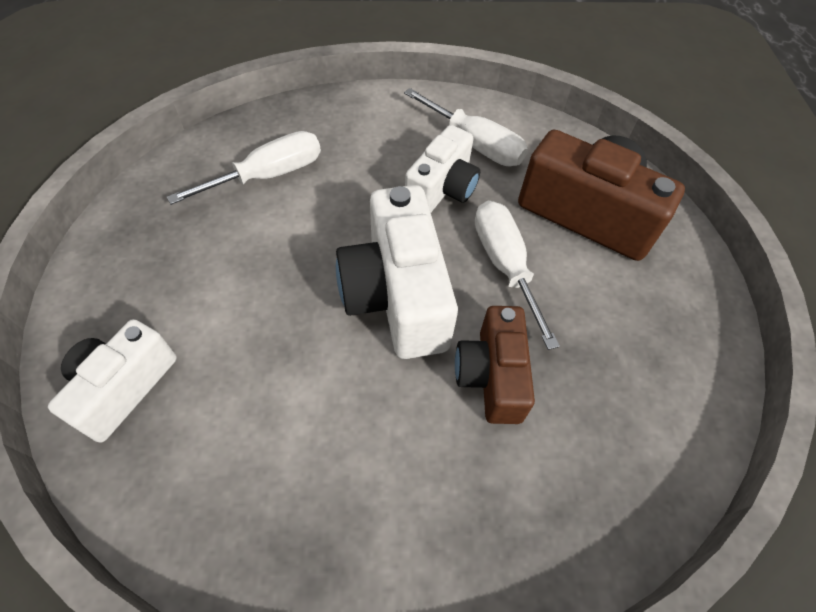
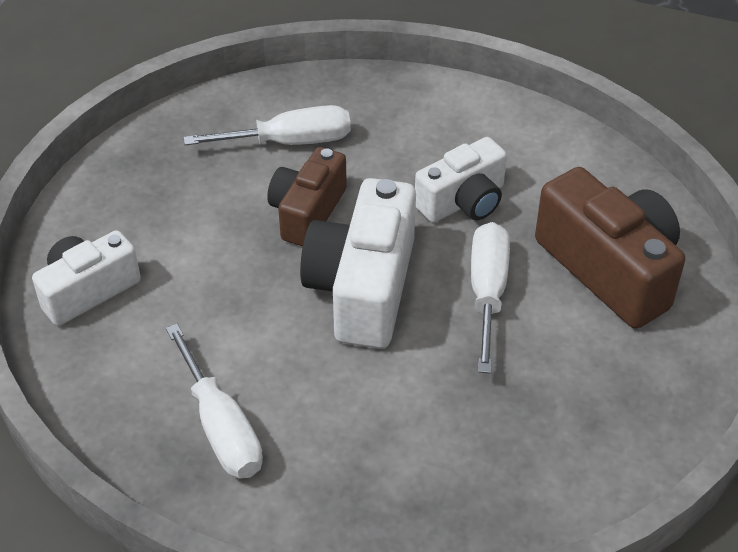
camera: 25 degrees right, 10 degrees down
(475, 144) = (525, 165): white screwdriver -> white screwdriver (221, 427)
(492, 375) = (418, 383): brown camera -> brown camera (307, 212)

